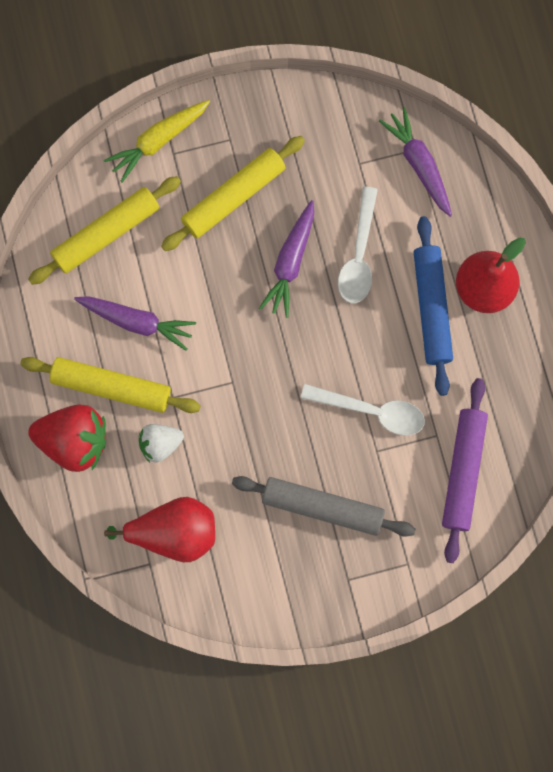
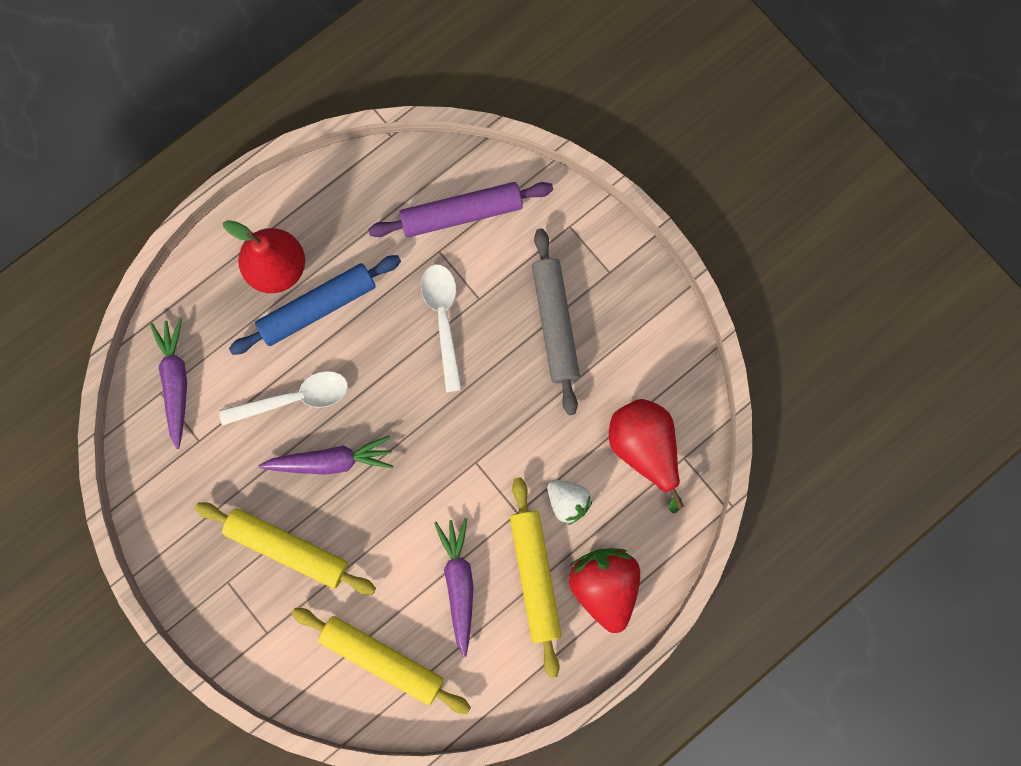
camera: 115 degrees left, 0 degrees up
(158, 141) = (260, 654): yellow carrot -> none
(419, 165) = (176, 382): purple carrot -> purple carrot turned 135 degrees clockwise

